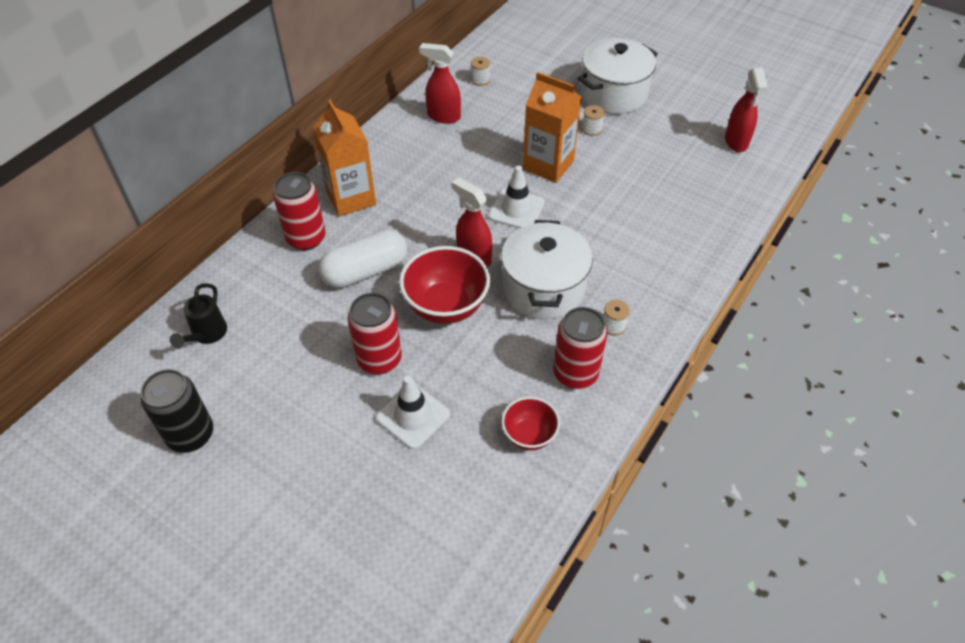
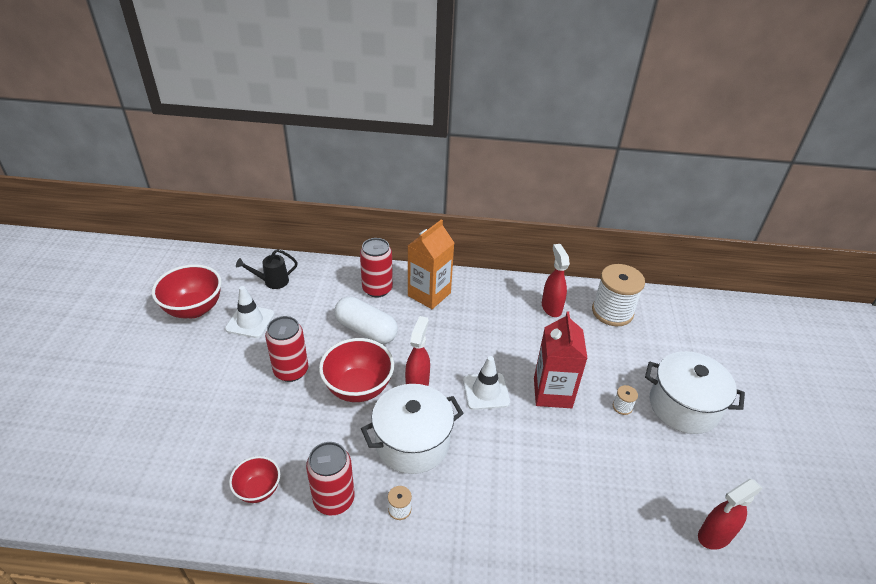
camera: 60 degrees right, 10 degrees down
(191, 435) = (194, 309): black can -> red bowl
(413, 416) = (249, 410): white traffic cone -> white traffic cone (250, 321)
(480, 80) = (612, 312): white spool -> white spool, size x2.40
(548, 165) = (552, 393): orange carton -> red carton

